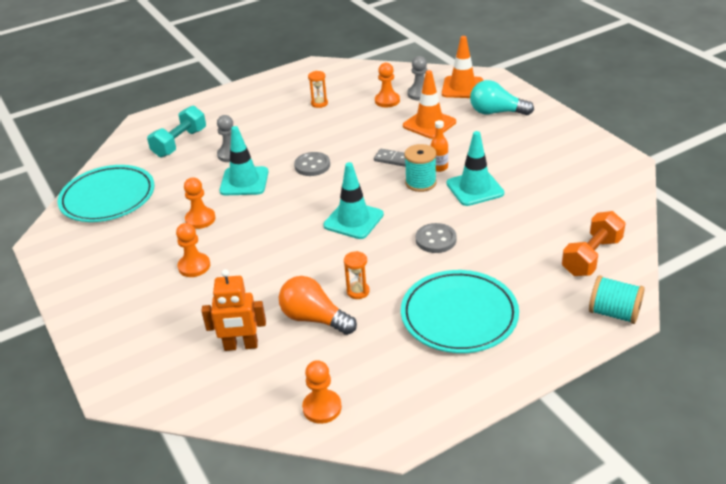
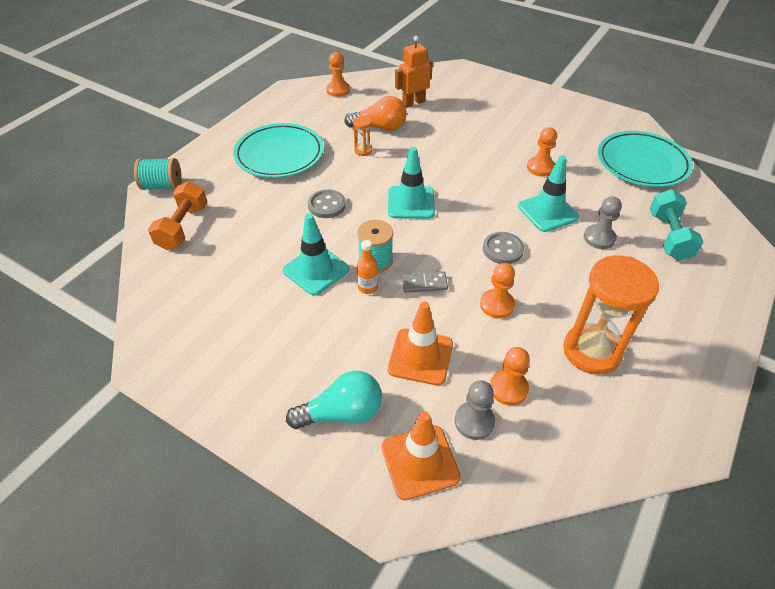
camera: 150 degrees right, 10 degrees up
(194, 266) = (499, 135): orange pawn -> orange pawn (497, 305)
(319, 103) = (591, 351): orange hourglass -> orange hourglass, size x2.31

